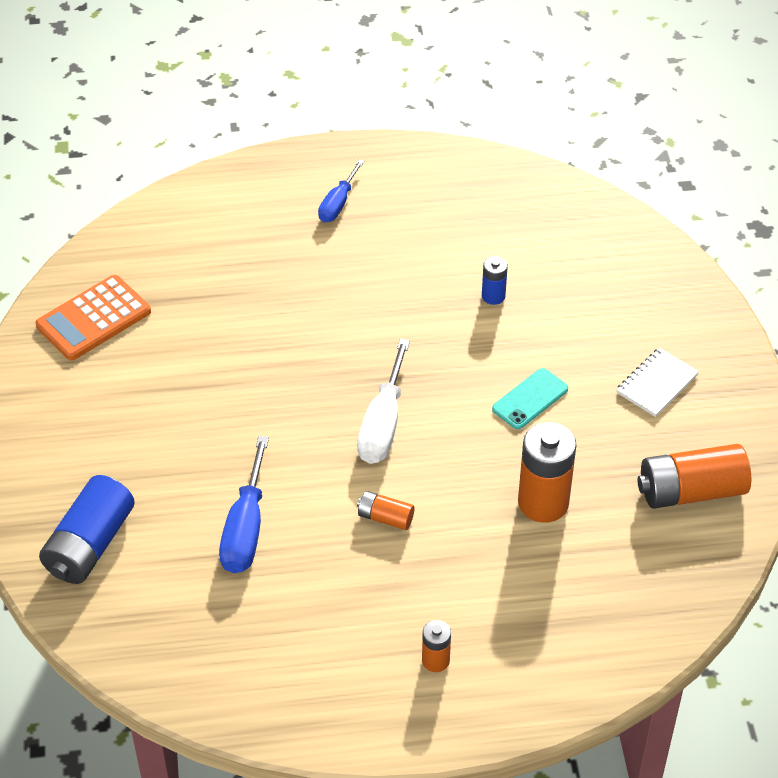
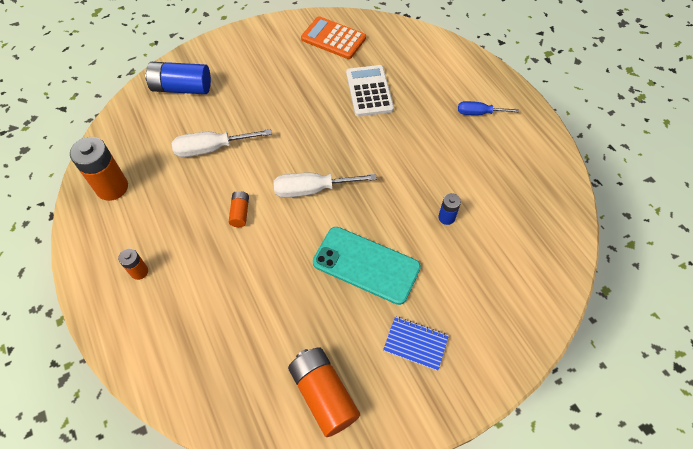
camera: 70 degrees right, 10 degrees up
(231, 308) = (369, 91): none -> white calculator
(245, 528) = (211, 148): blue screwdriver -> white screwdriver
(530, 399) = (366, 265): turquoise phone -> turquoise phone, size x1.85
(543, 502) = (280, 298): orange battery -> orange battery (112, 187)
(657, 384) = (415, 344): white notebook -> blue notebook

